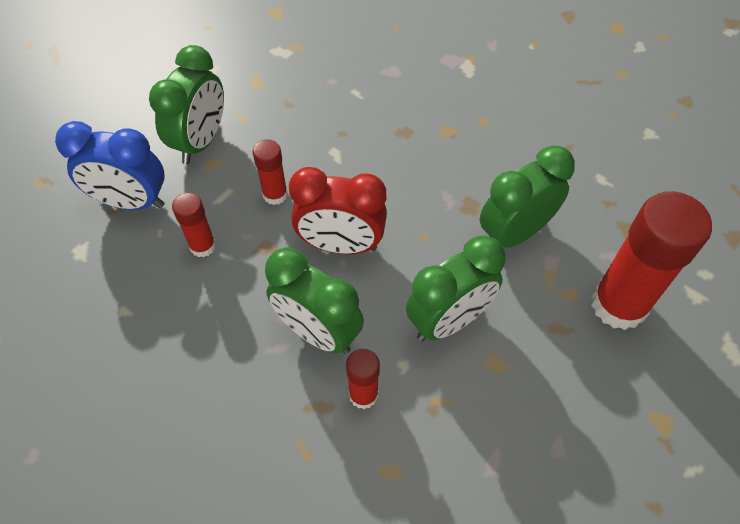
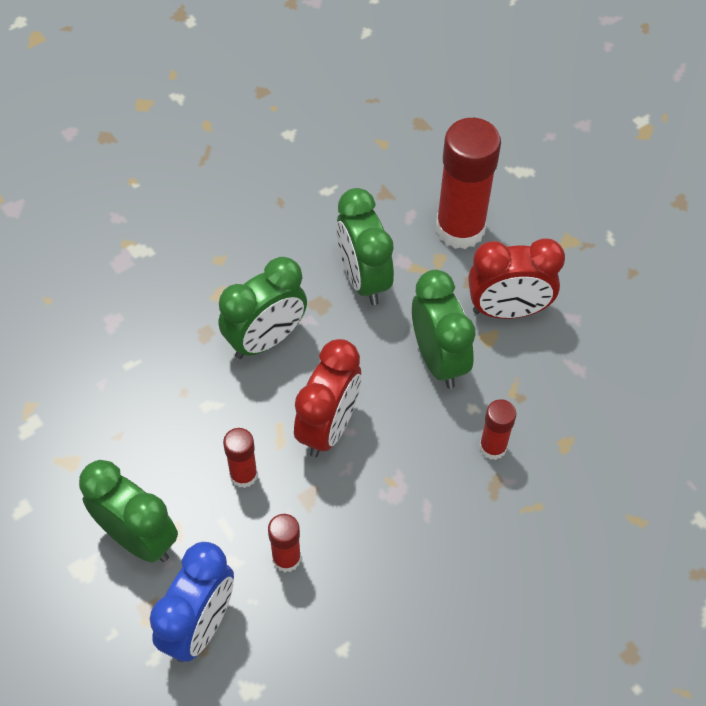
camera: 75 degrees left, 0 degrees up
(318, 332) = (420, 470): green clock -> green clock (266, 340)
(537, 374) = (507, 310): none -> red clock

